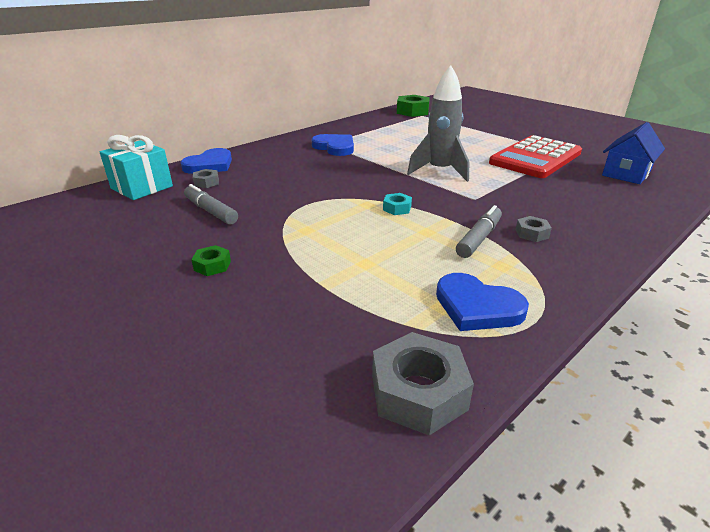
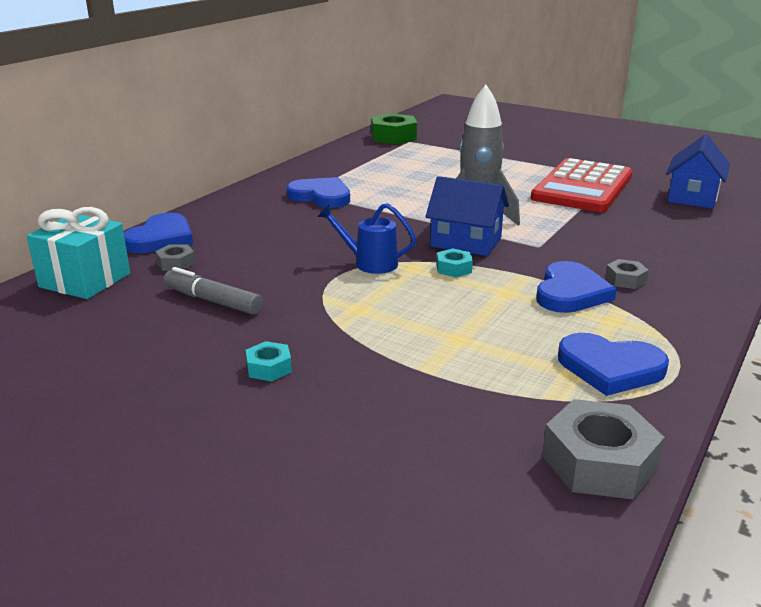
camera: 15 degrees left, 5 degrees down
(212, 265) = (269, 368): green nut -> turquoise nut
(337, 197) = (369, 263): none -> blue watering can
(419, 189) = (466, 242): none -> blue house
(479, 238) = (570, 292): grey marker -> blue heart

